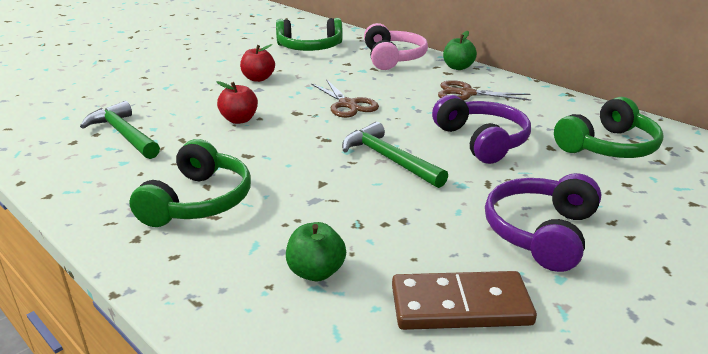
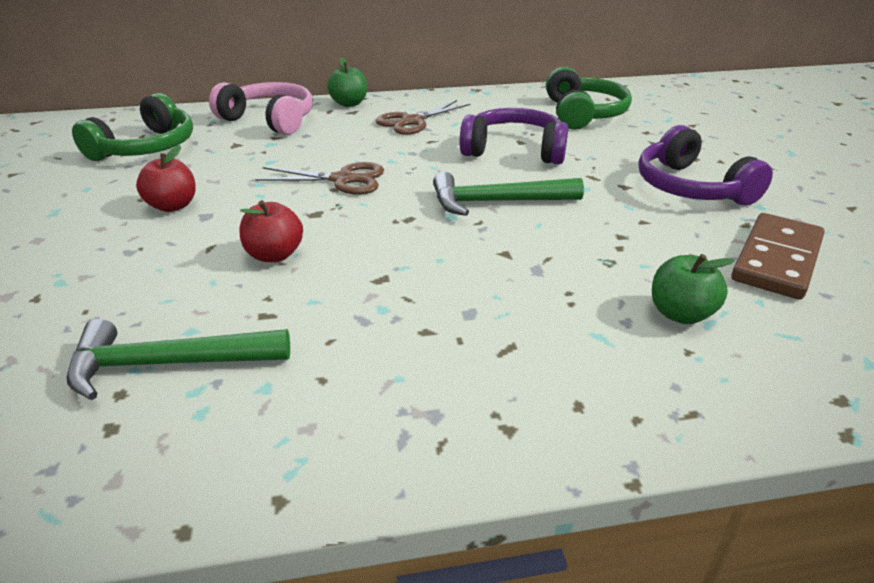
camera: 55 degrees left, 5 degrees up
(199, 201) = (460, 348): green headphones -> none

